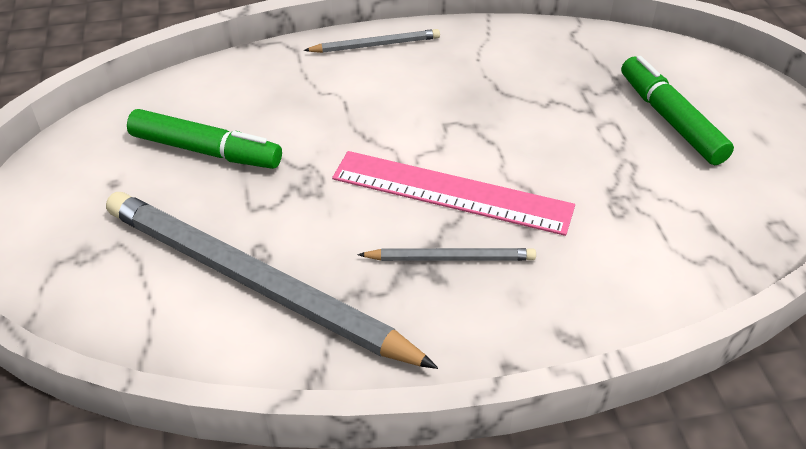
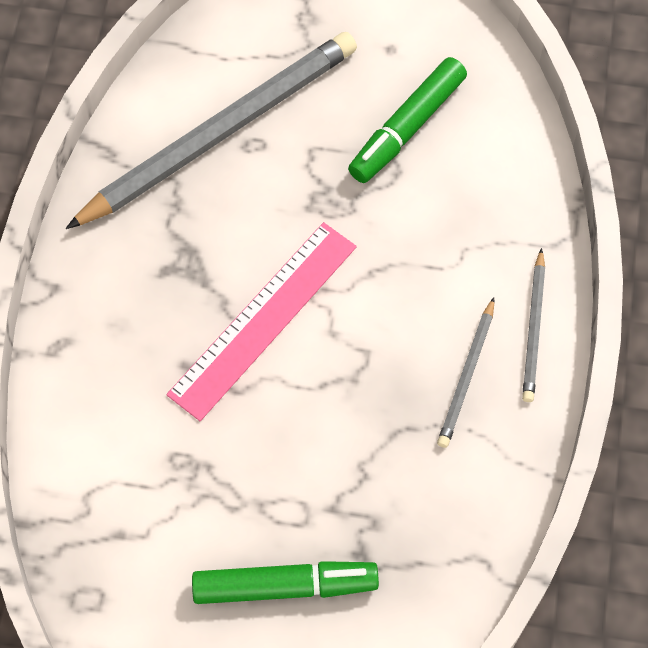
camera: 110 degrees right, 20 degrees up
(450, 258) = (182, 288): grey pencil -> grey pencil (467, 376)

